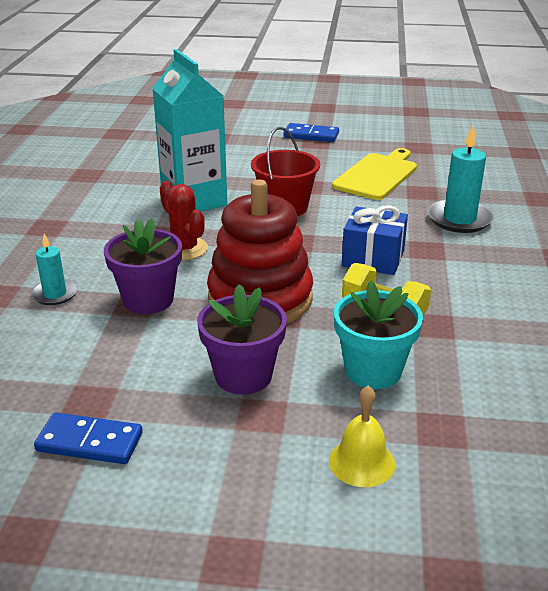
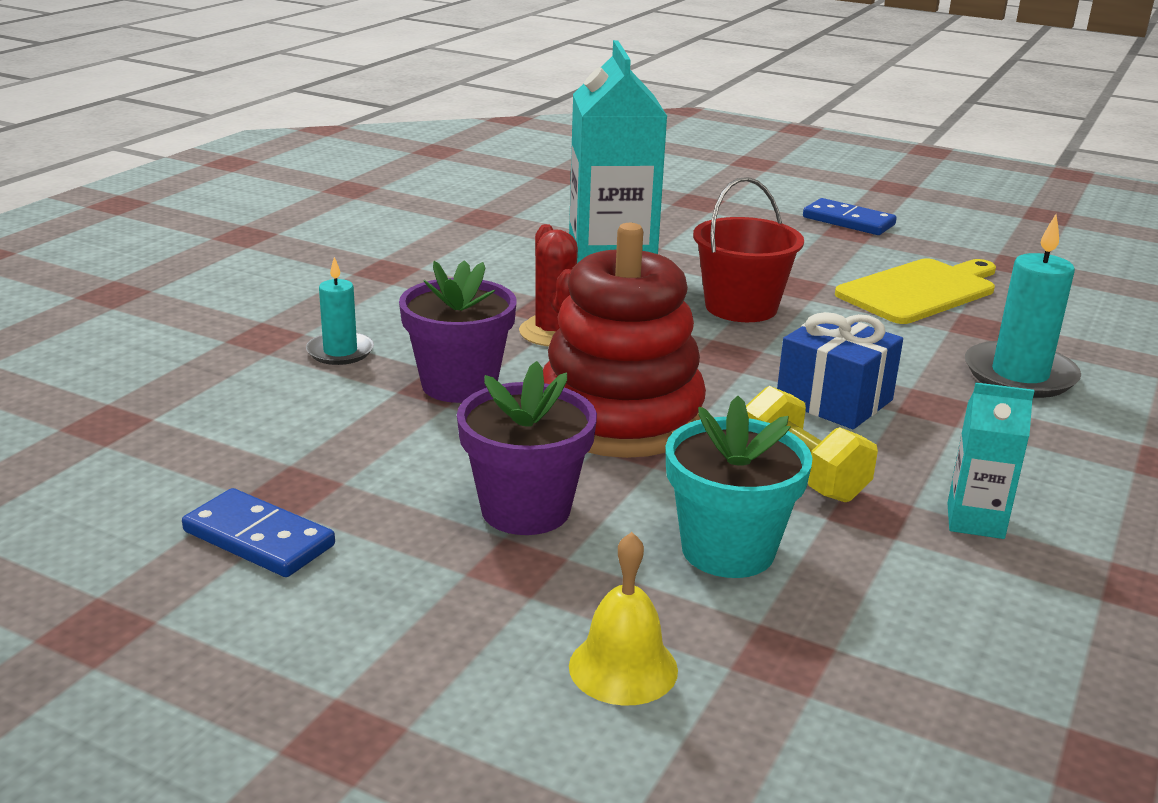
camera: 20 degrees right, 5 degrees down
(488, 317) = (975, 521): none -> turquoise carton

